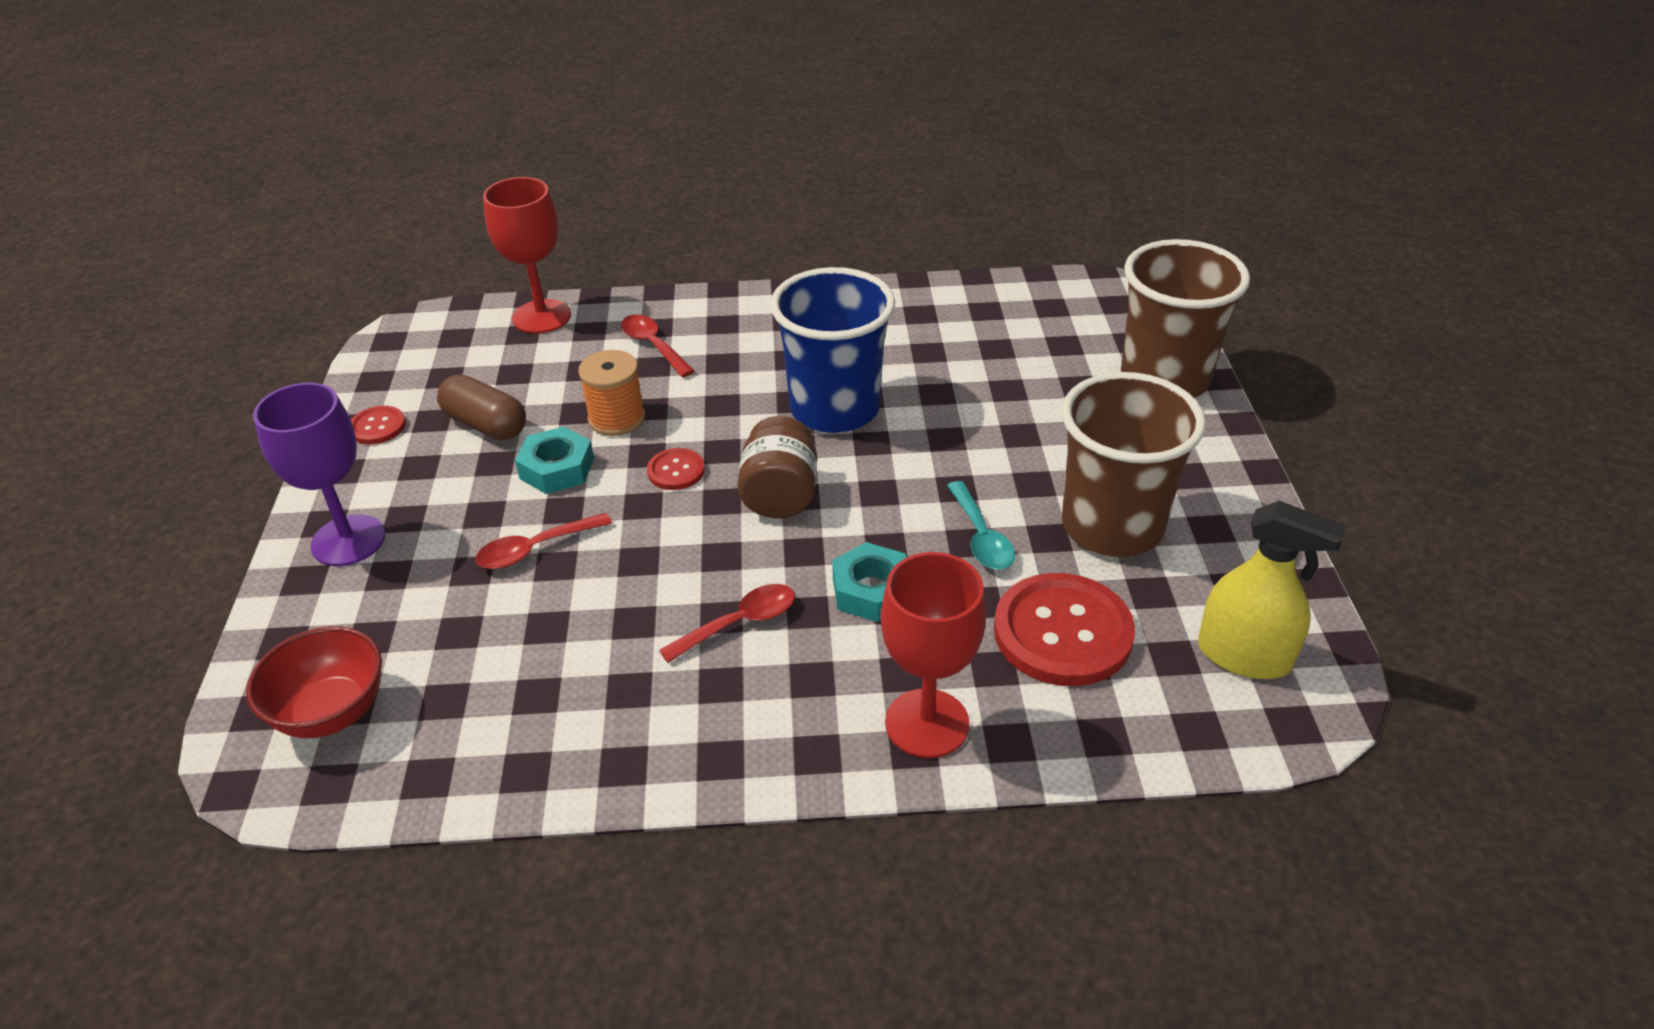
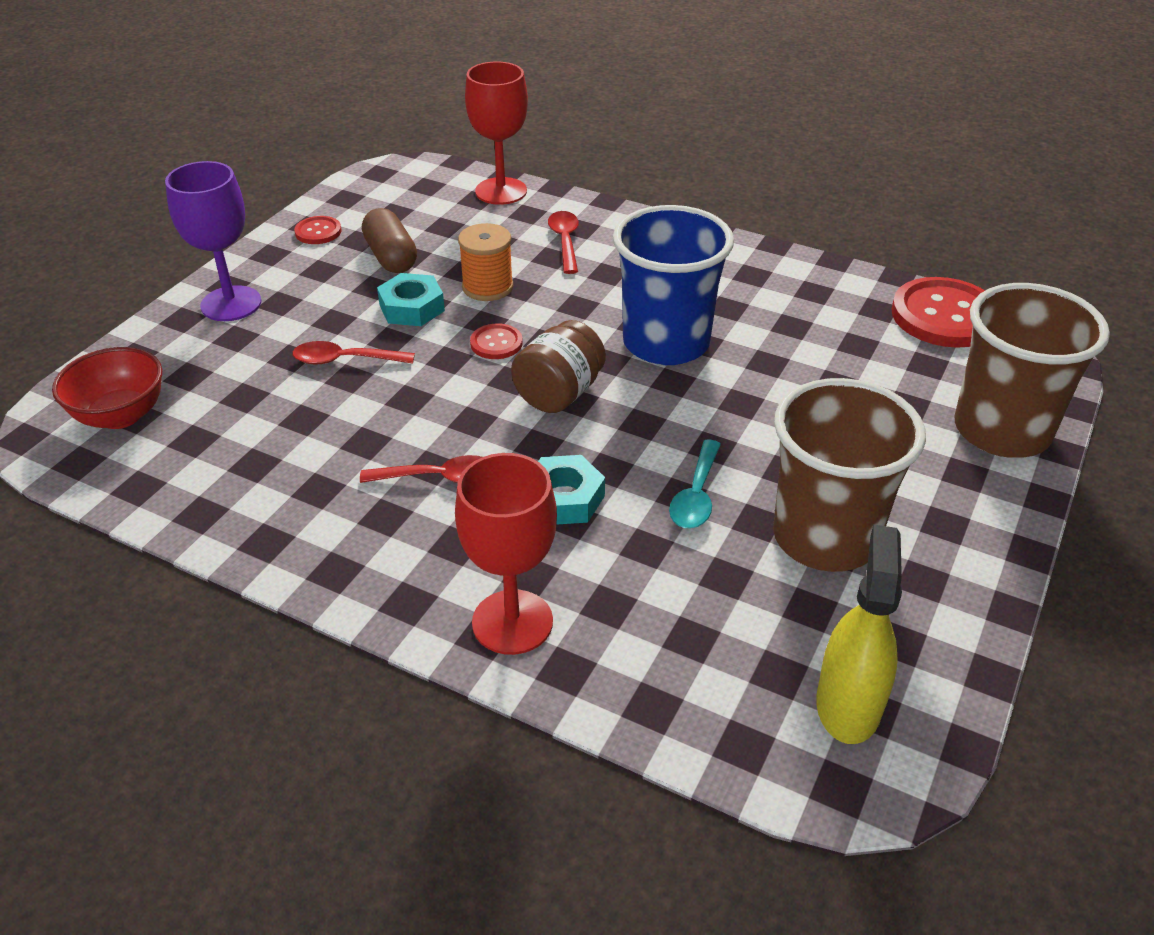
camera: 30 degrees right, 0 degrees up
(1062, 632) = (695, 605): red button -> red button (945, 316)
(1244, 656) = (848, 705): yellow spray bottle -> yellow spray bottle turned 135 degrees counterclockwise

